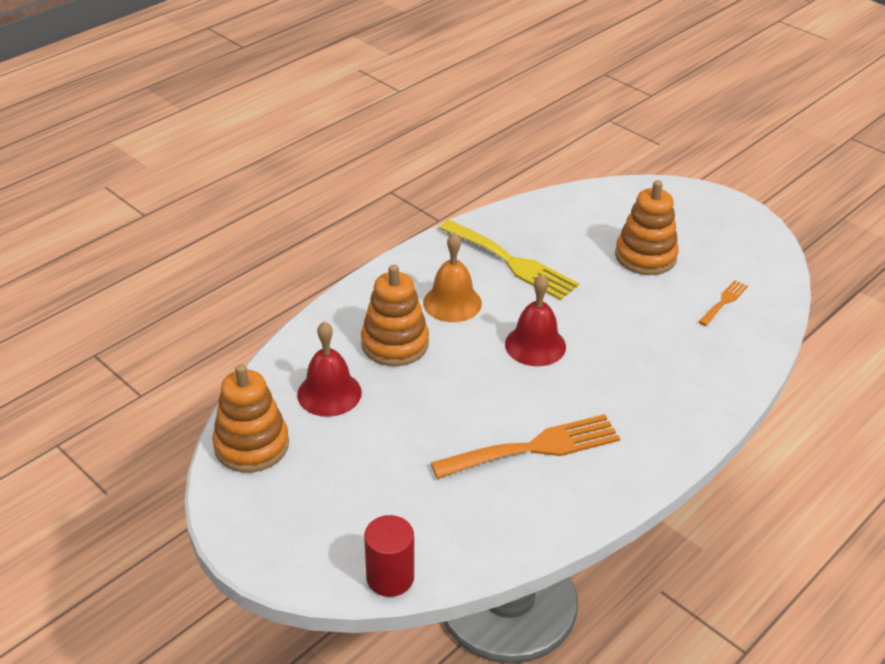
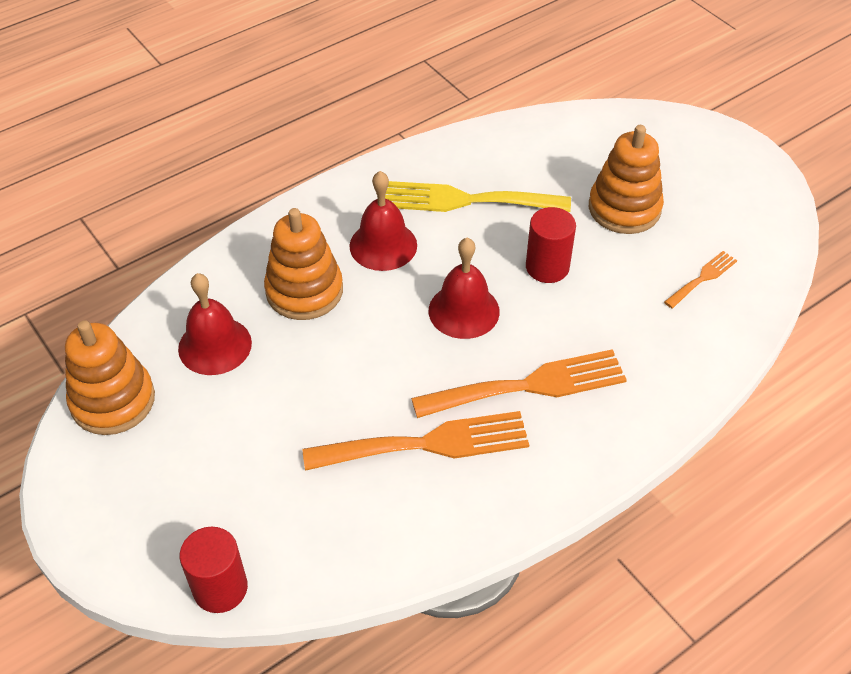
camera: 10 degrees right, 10 degrees up
(452, 303) = (383, 245): orange bell -> red bell
(512, 262) = (465, 200): yellow fork -> yellow fork turned 135 degrees clockwise
(595, 306) = (547, 267): none -> red cylinder
(606, 395) = (529, 385): none -> orange fork

